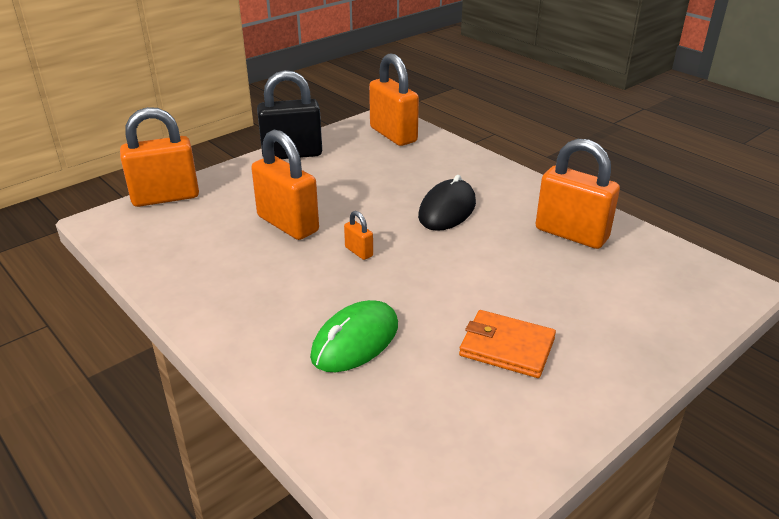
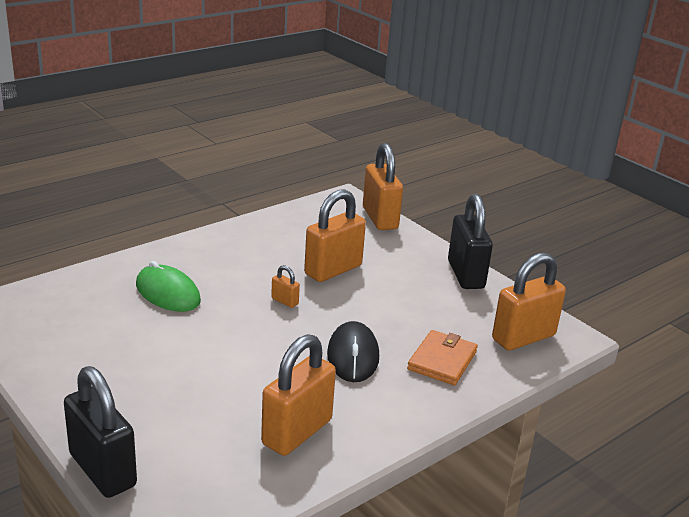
camera: 90 degrees right, 5 degrees down
(359, 252) = (284, 301): orange padlock -> orange padlock turned 75 degrees clockwise
(447, 210) = (353, 356): black mouse -> black mouse turned 60 degrees clockwise
(506, 347) = (134, 360): orange wallet -> orange wallet (442, 360)
(690, 339) = (103, 470): none -> black padlock

